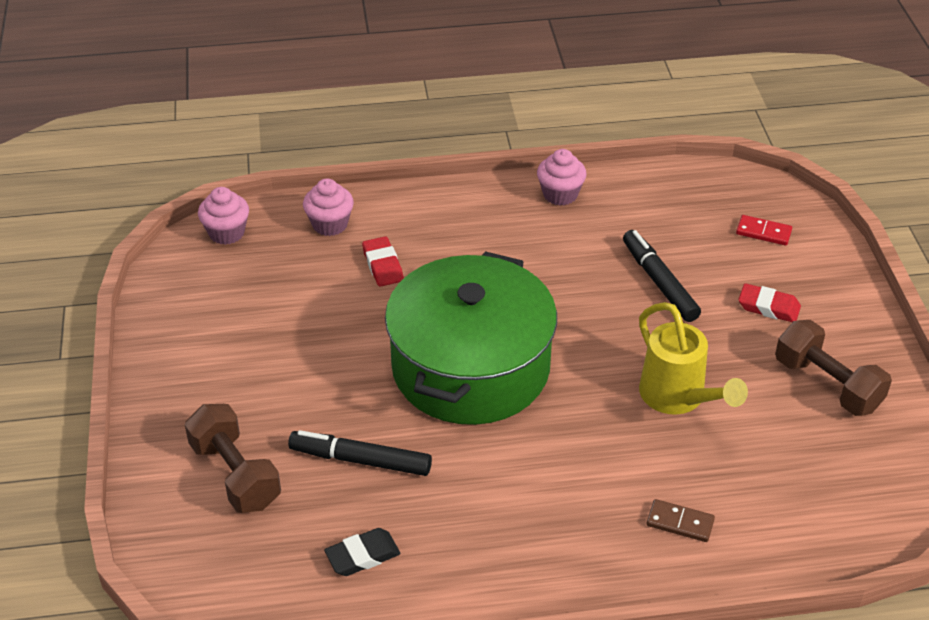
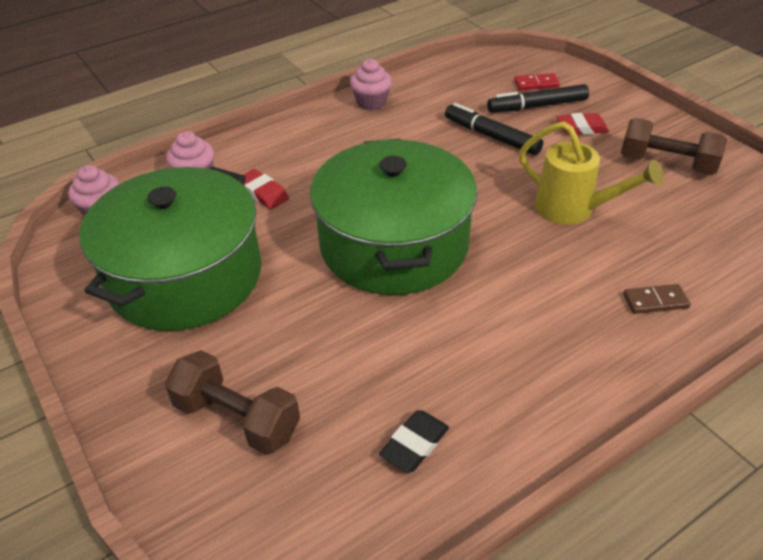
camera: 25 degrees left, 0 degrees up
(264, 327) = (185, 276): none -> green pot
(360, 460) = (351, 356): black marker -> black marker (537, 106)

